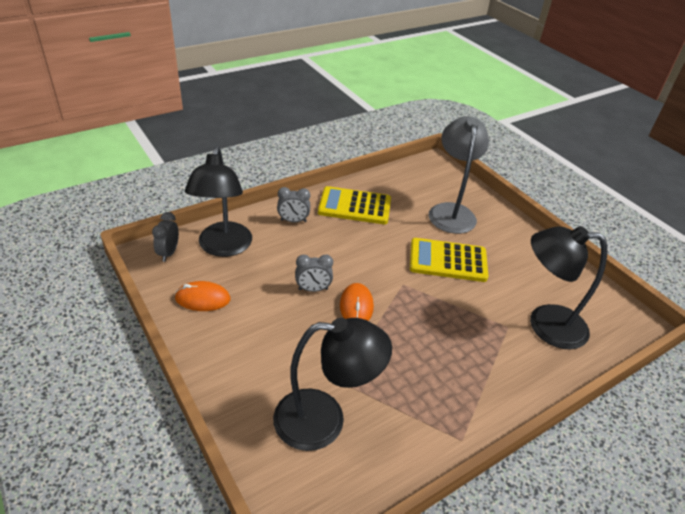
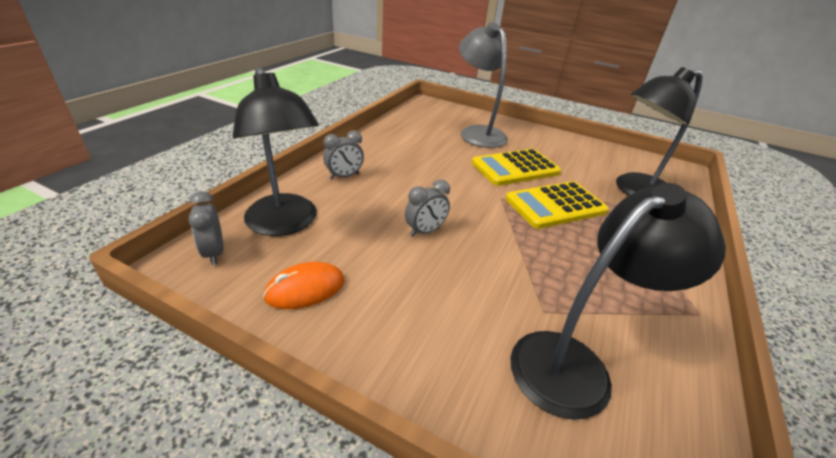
camera: 30 degrees left, 5 degrees down
(354, 206) = (393, 149): yellow calculator -> yellow calculator (555, 205)
(356, 306) = (482, 231): orange mouse -> none

